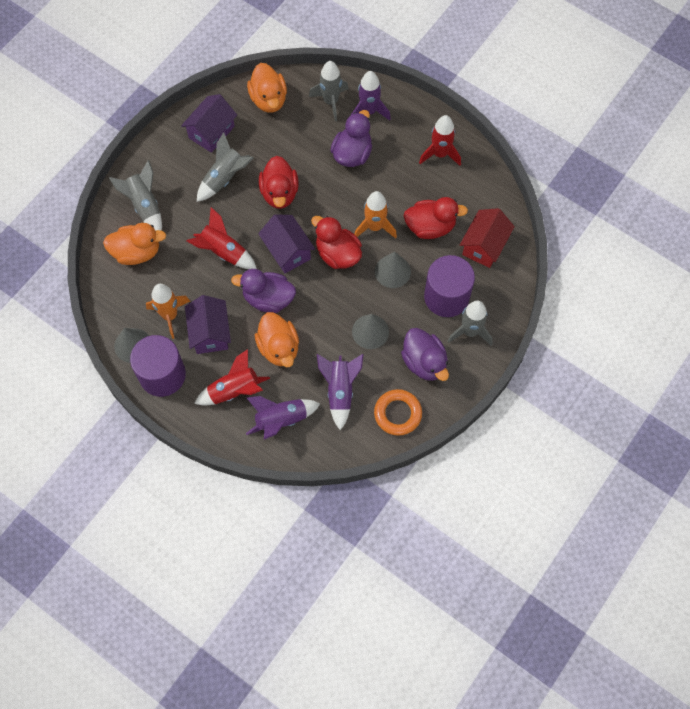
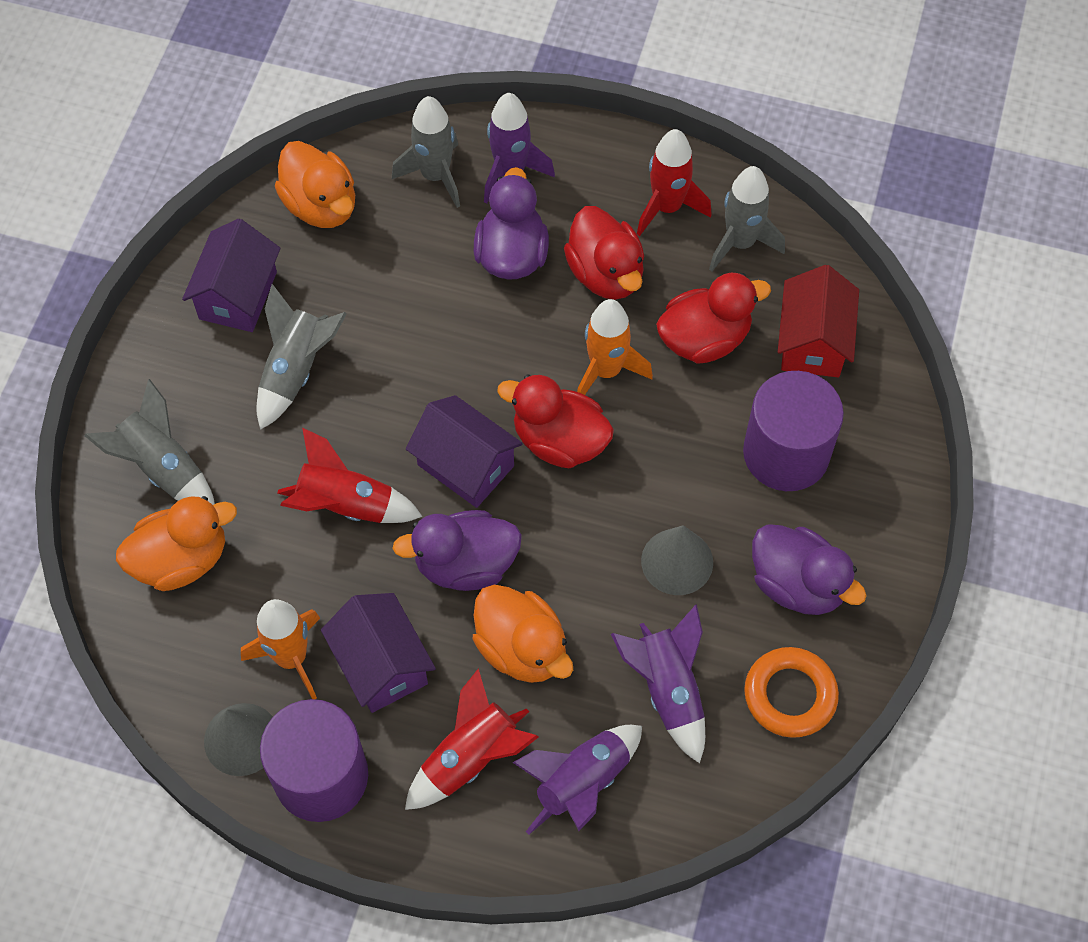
camera: 20 degrees left, 5 degrees down
(279, 193) = (408, 365): red duck -> red duck (605, 274)
(392, 271) = (671, 439): grey cone -> none
(470, 332) = (854, 501): grey rocket -> grey rocket (740, 243)

